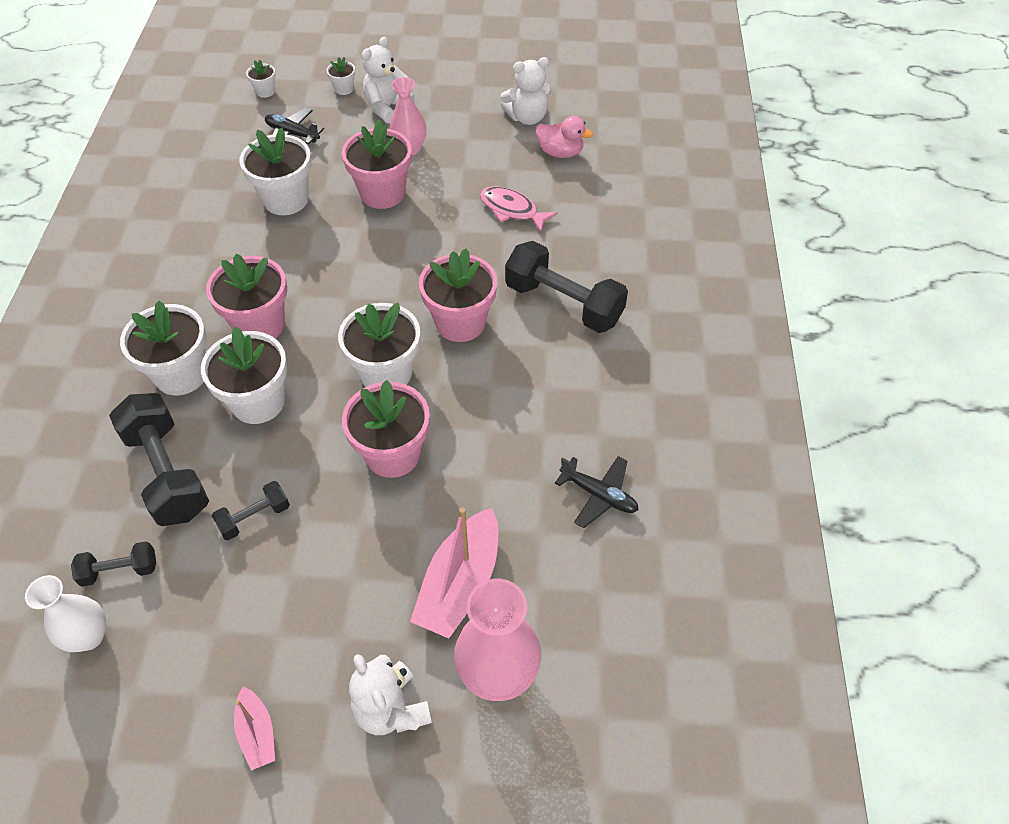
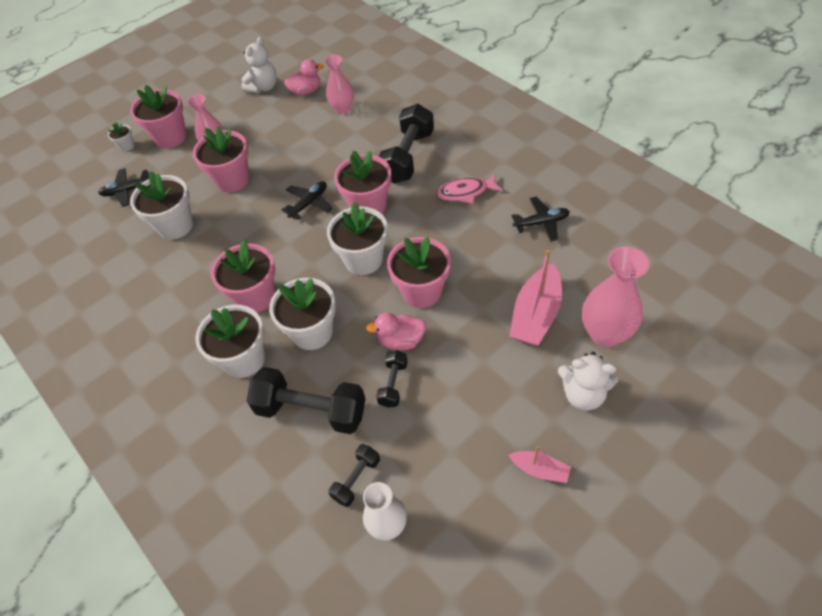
camera: 40 degrees left, 0 degrees up
(265, 91) = (73, 182): white flower pot -> none
(313, 484) = (401, 341): none -> pink duck
(387, 108) = (170, 137): white teddy bear -> pink flower pot
(414, 273) = (309, 203): none -> black plane
(460, 583) = (535, 315): pink boat -> pink boat turned 45 degrees clockwise
(512, 210) = (319, 135): pink fish -> pink fish (466, 192)
(563, 303) = (407, 157): black dumbbell -> black dumbbell turned 60 degrees counterclockwise
(570, 199) = (342, 108): none -> pink vase

